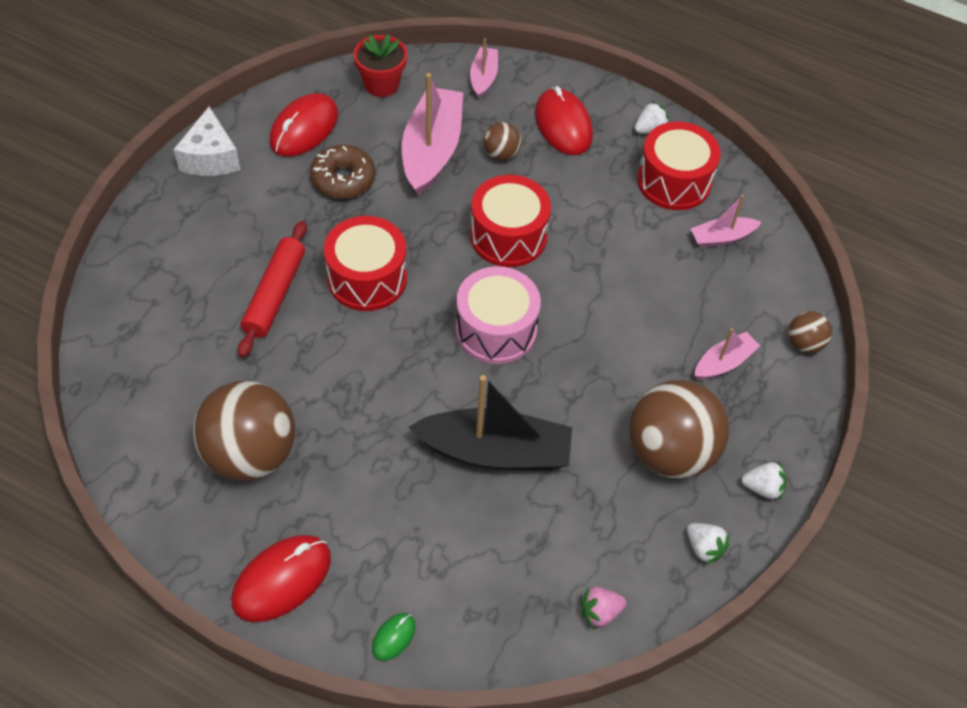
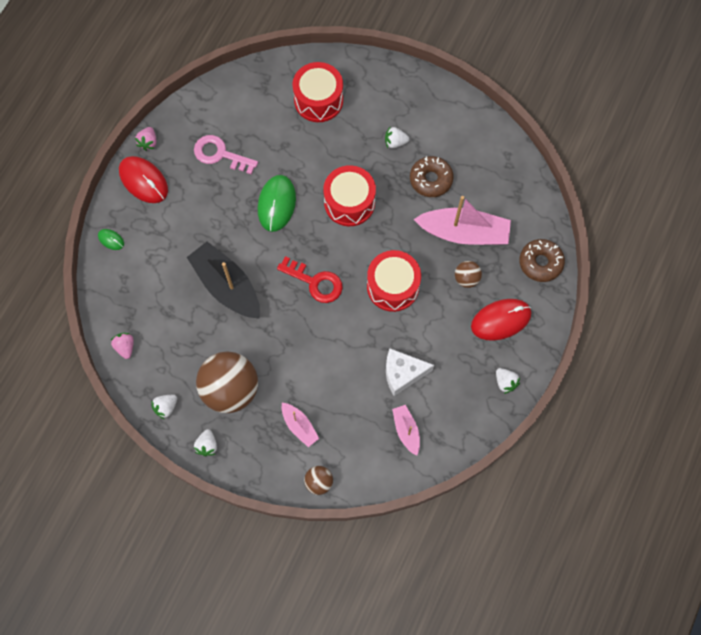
camera: 90 degrees right, 15 degrees up
(204, 571) = (148, 142): none -> pink strawberry
(211, 158) = (439, 99): white cheese -> white cheese (402, 374)
(250, 454) = (220, 154): brown ball -> pink key
(274, 215) = (395, 142): none -> white strawberry
(275, 294) = (332, 152): red rolling pin -> none
(304, 128) = (473, 150): red mouse -> none
(356, 374) = (276, 204): none -> green mouse
(381, 84) = (522, 195): red flower pot -> none
(483, 77) = (540, 263): pink boat -> brown donut
(495, 451) = (226, 286): black boat -> black boat turned 135 degrees clockwise
(496, 329) = (315, 282): pink drum -> red key
(674, 181) = (455, 398): red drum -> red drum (318, 100)

